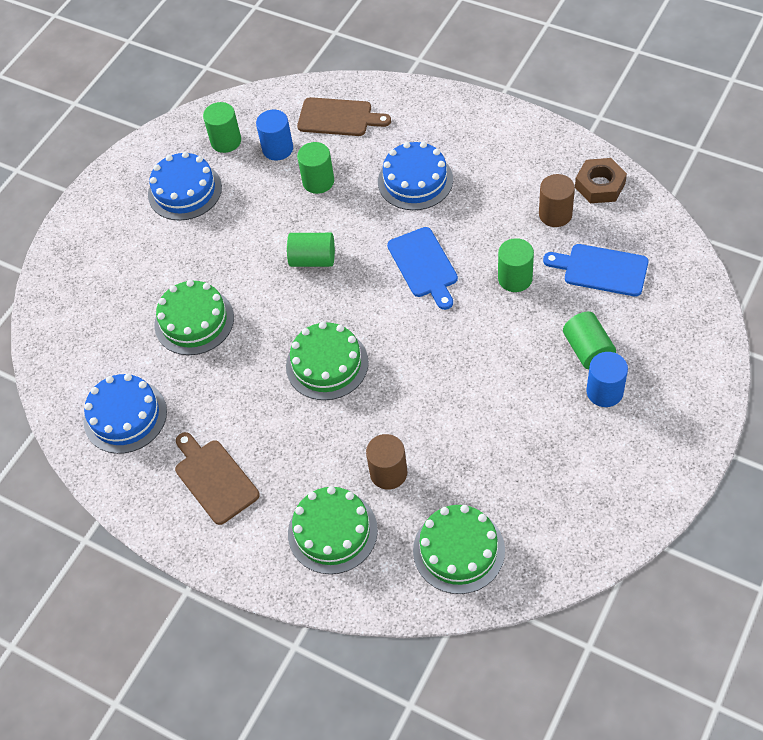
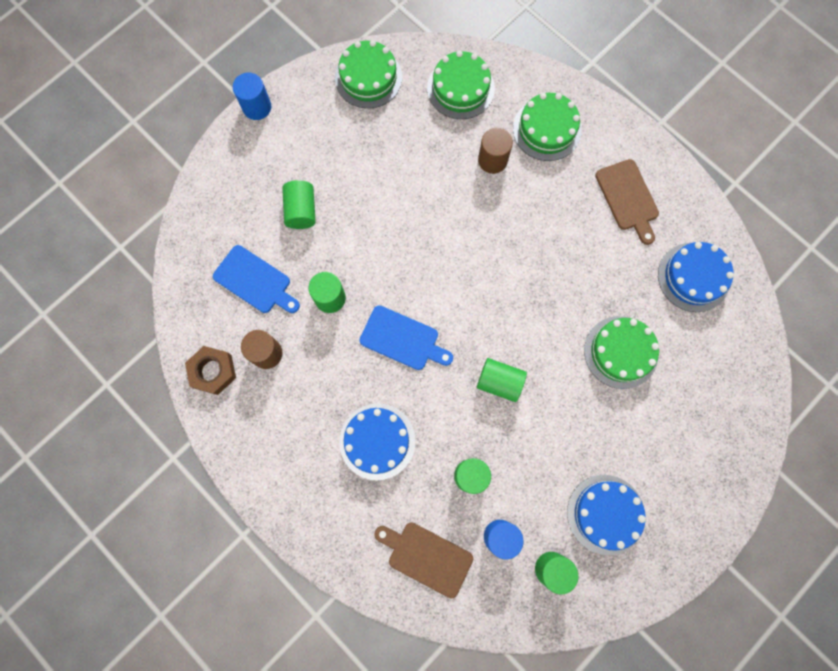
camera: 170 degrees left, 20 degrees up
(327, 364) = (515, 269): green cake -> green cake (368, 77)
(424, 265) = (402, 339): blue cutting board -> blue cutting board turned 120 degrees clockwise
(604, 391) = (305, 171): blue cylinder -> blue cylinder (257, 107)

